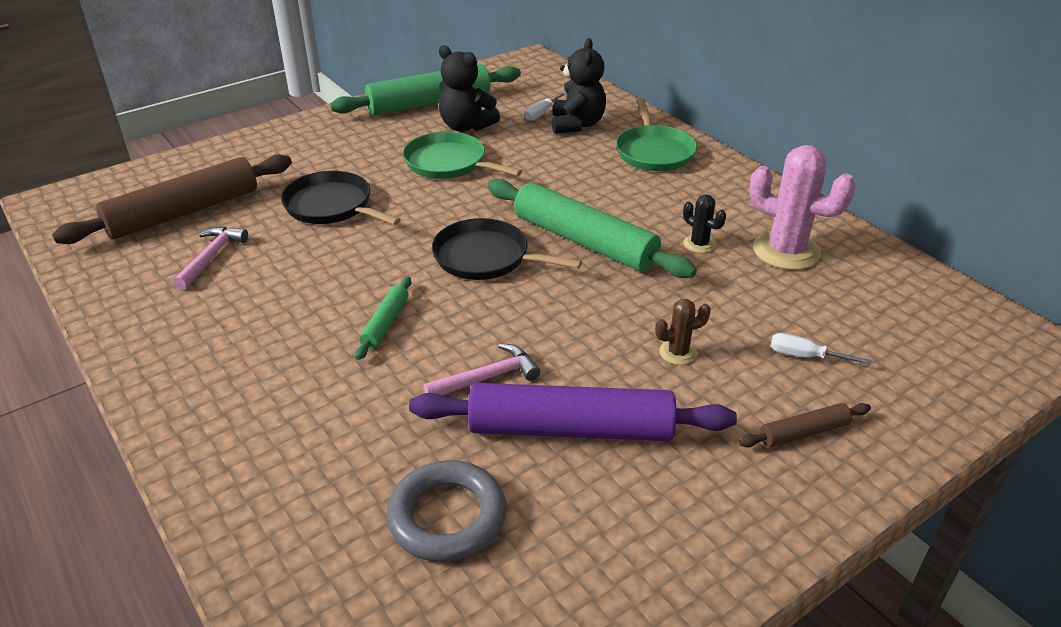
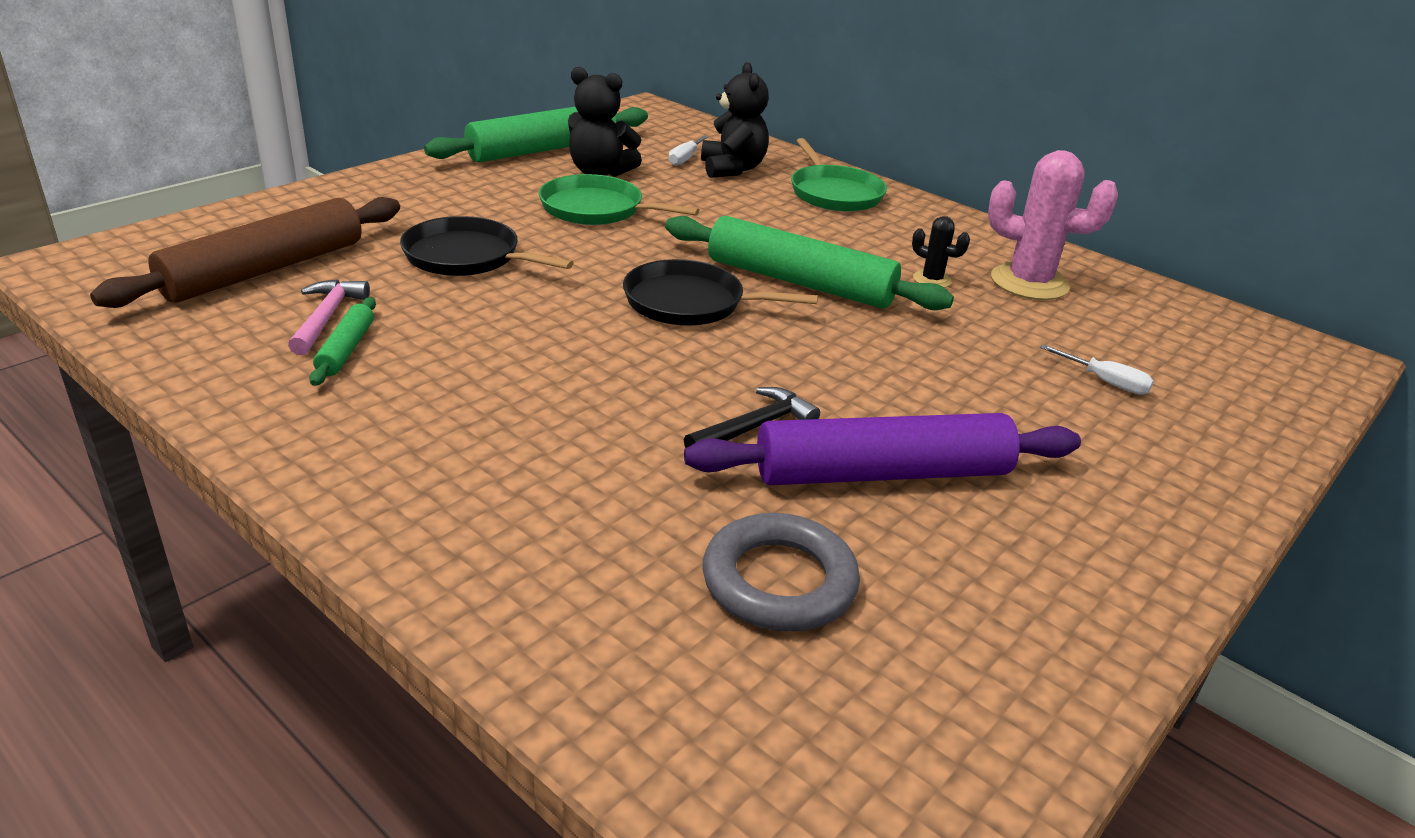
camera: 15 degrees left, 5 degrees down
(385, 323) = (597, 378): green rolling pin -> green rolling pin (346, 349)
(487, 378) = (754, 427): pink hammer -> black hammer
(678, 352) = (965, 387): brown cactus -> none
(804, 432) = (1144, 456): brown rolling pin -> none
(805, 356) = (1105, 382): white screwdriver -> white screwdriver turned 150 degrees counterclockwise

